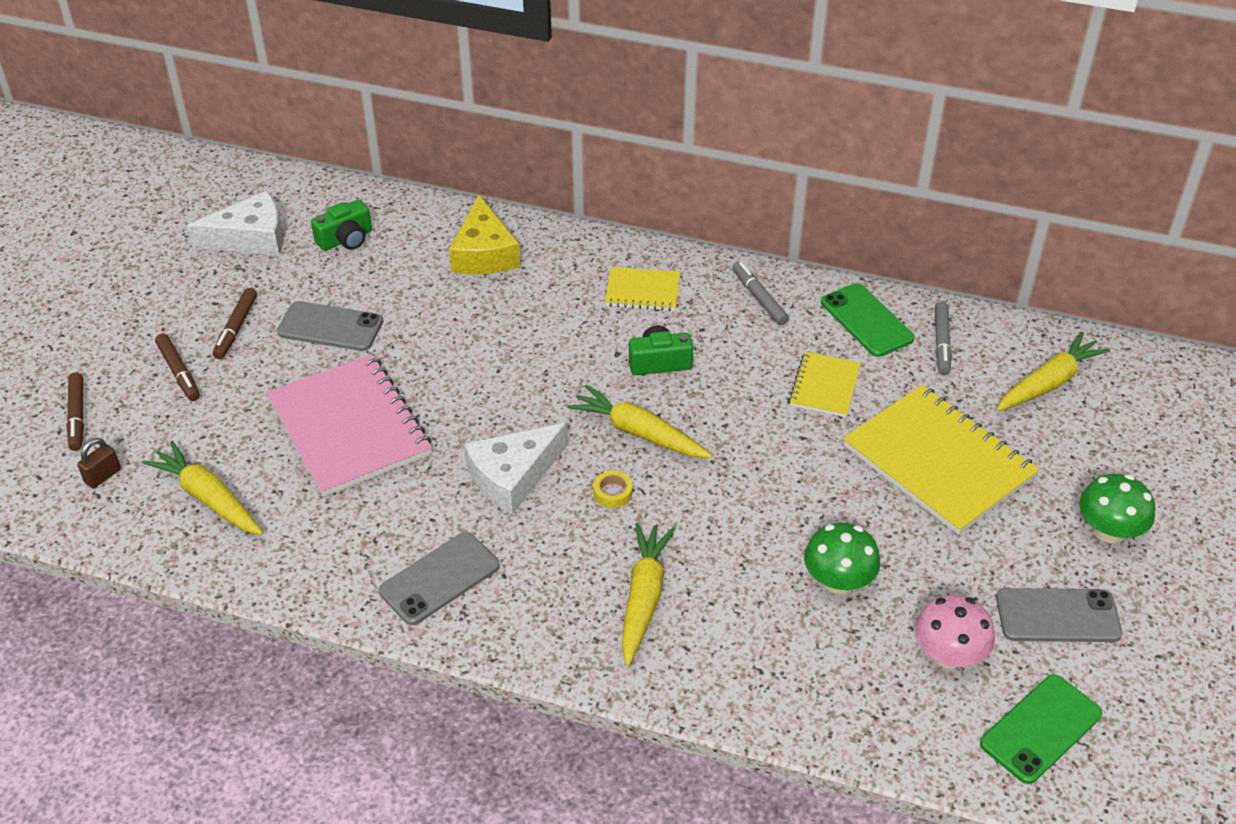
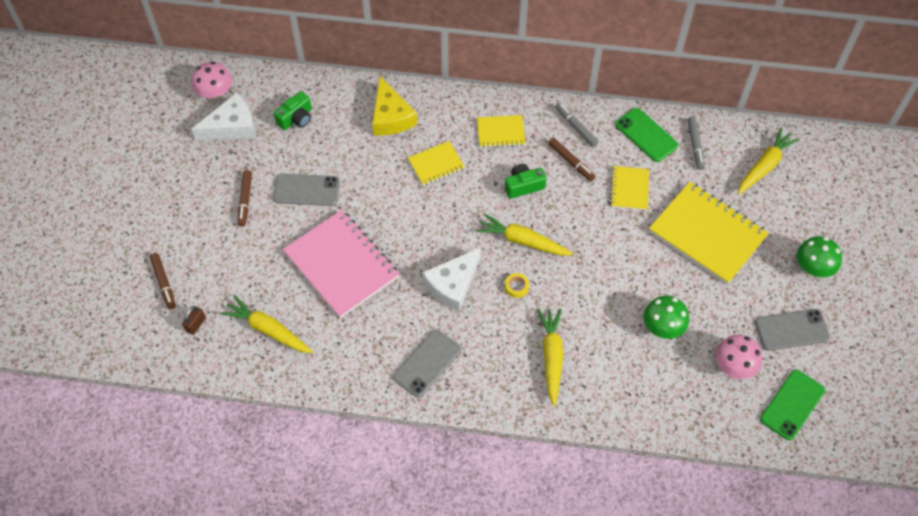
camera: 10 degrees left, 15 degrees up
(179, 372) = (219, 240): brown marker -> brown marker (571, 162)
(242, 197) = (215, 93): none -> pink mushroom
(533, 318) = (436, 164): none -> yellow notebook

